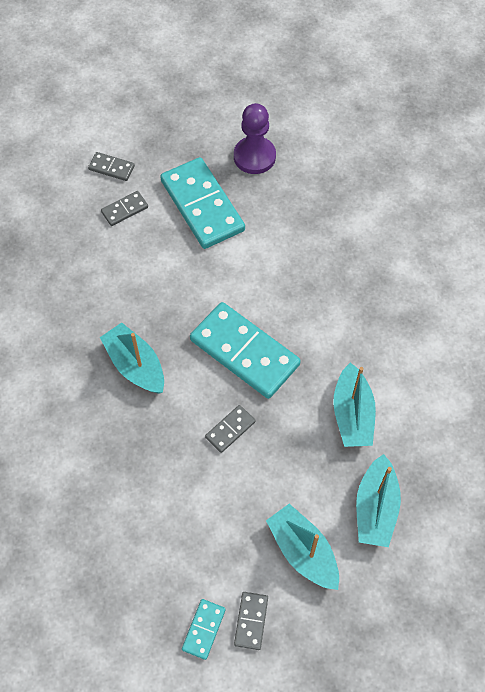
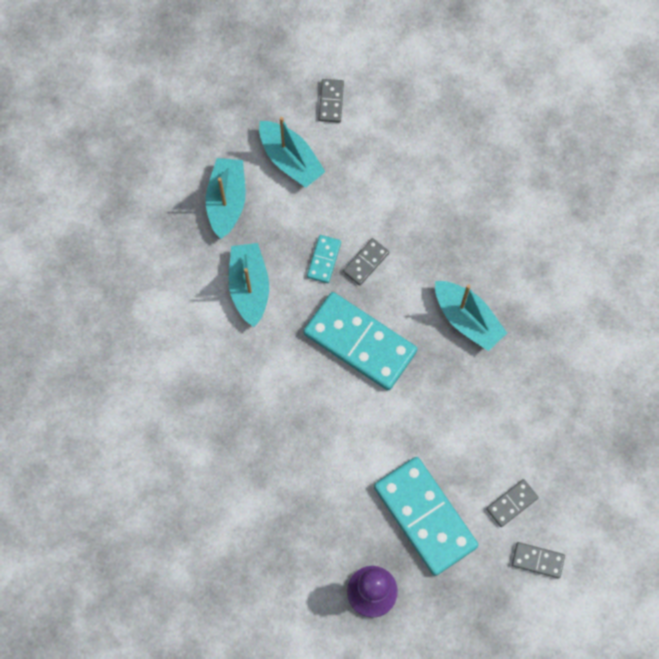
camera: 175 degrees right, 10 degrees up
(204, 629) = (370, 92): turquoise domino -> turquoise domino (324, 260)

